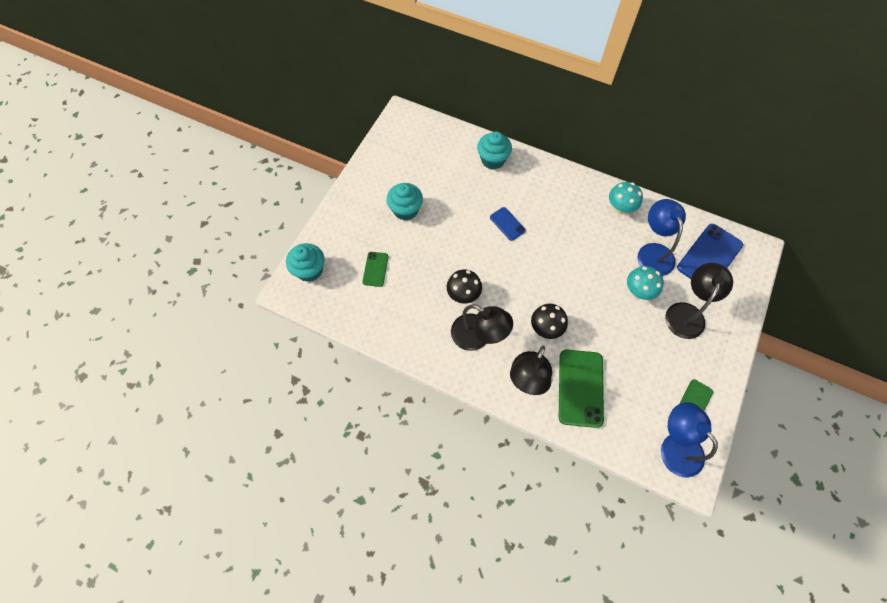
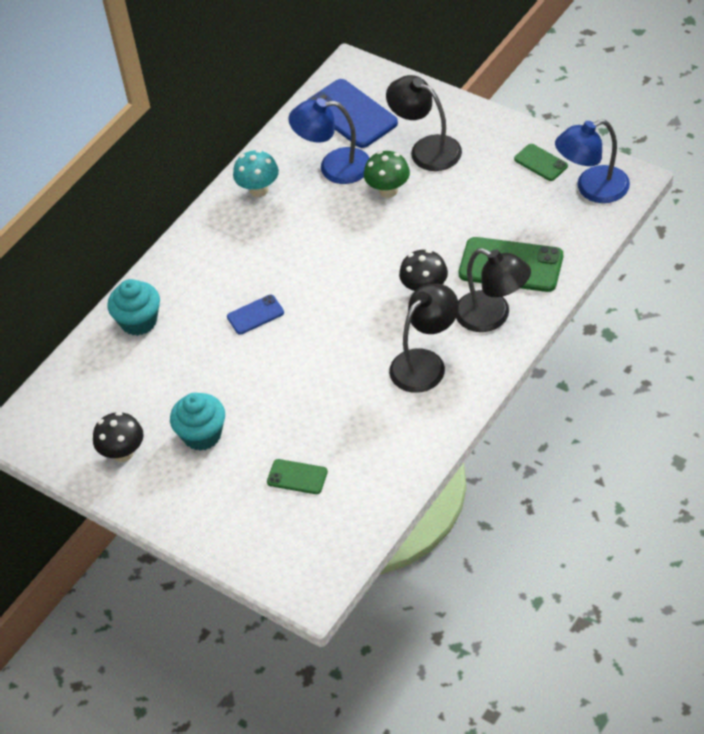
camera: 75 degrees left, 15 degrees down
(309, 270) = (282, 562): turquoise cupcake -> none
(463, 295) = (359, 374): black mushroom -> black mushroom (123, 453)
(638, 291) = (388, 190): turquoise mushroom -> green mushroom

